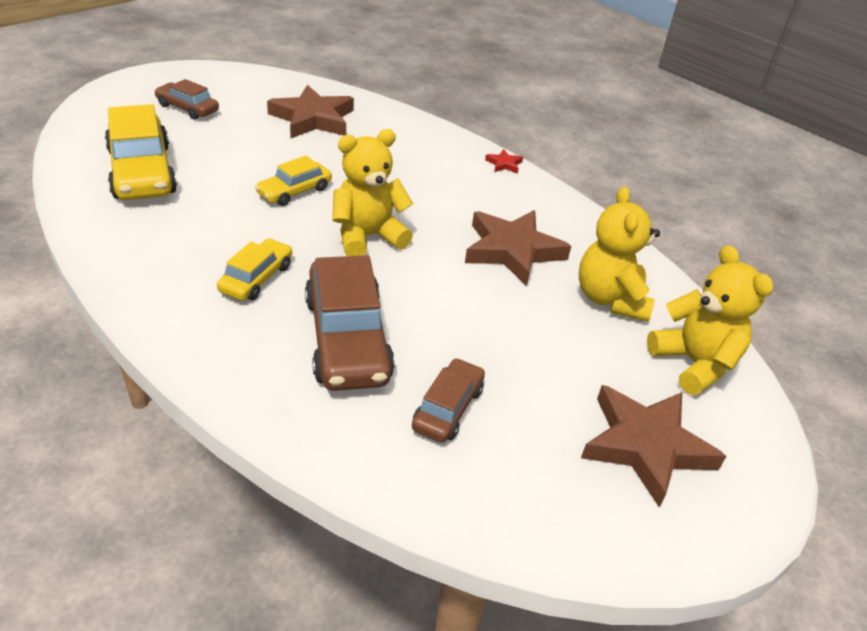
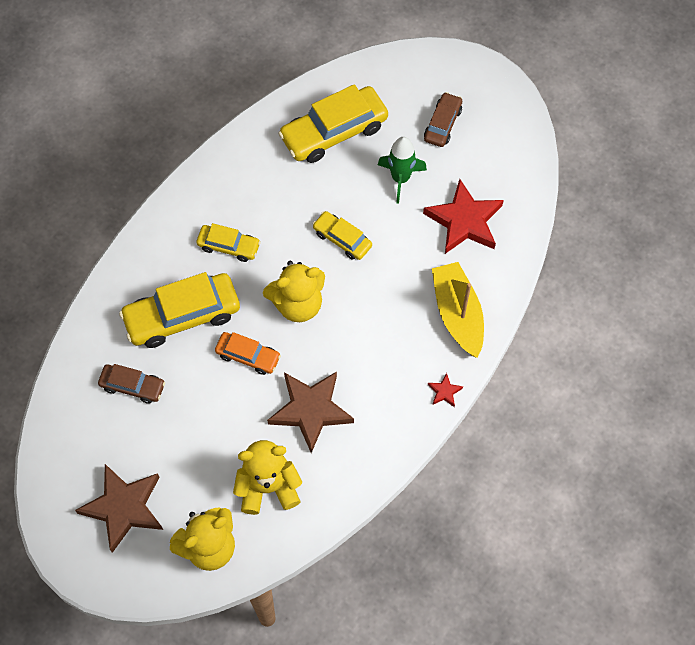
camera: 85 degrees right, 25 degrees up
(238, 143) = (400, 178): none -> green rocket
(313, 119) = (464, 221): brown star -> red star
(347, 338) = (182, 316): brown car -> yellow car
(368, 237) = (297, 304): yellow teddy bear -> yellow teddy bear turned 105 degrees clockwise
(418, 141) = (457, 314): none -> yellow boat
(428, 287) = (248, 356): none -> orange car

